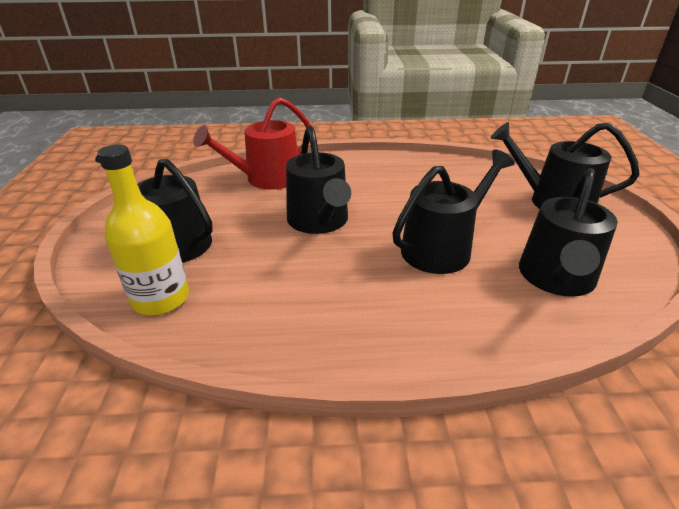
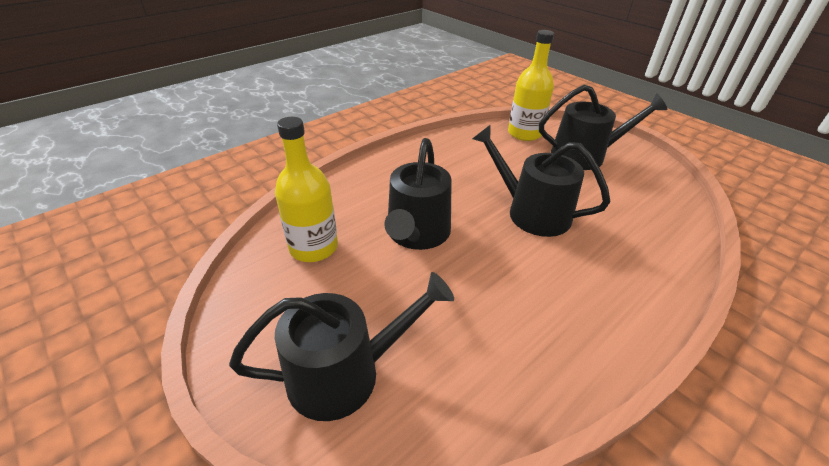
camera: 140 degrees right, 5 degrees up
(267, 179) = (648, 234): red watering can -> none
(556, 278) = (313, 247): black watering can -> yellow bottle

